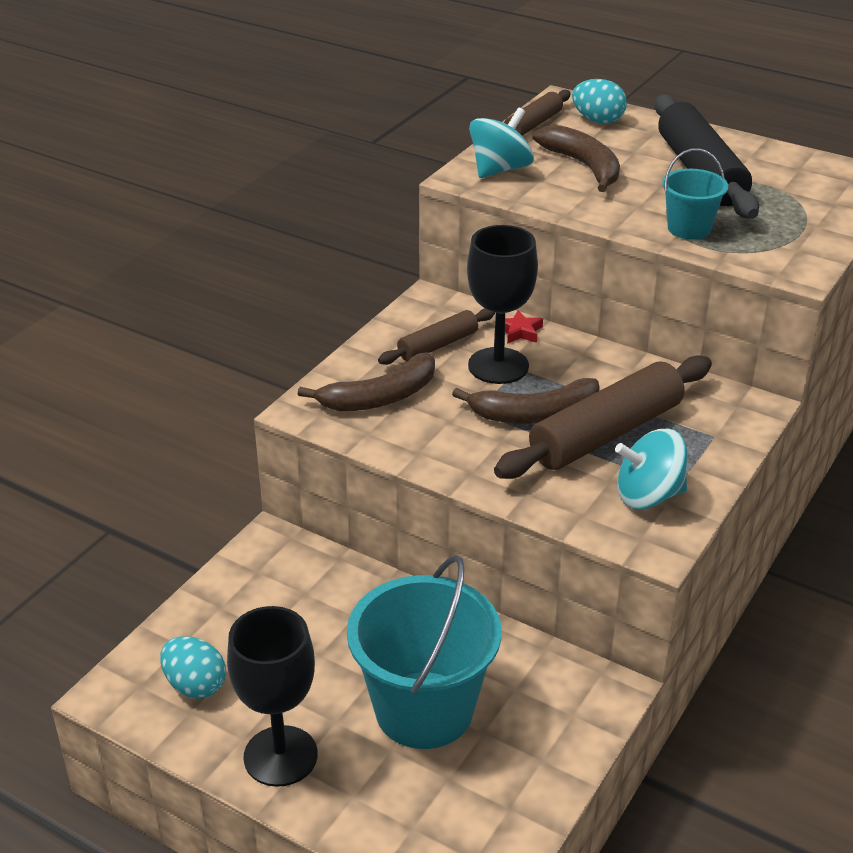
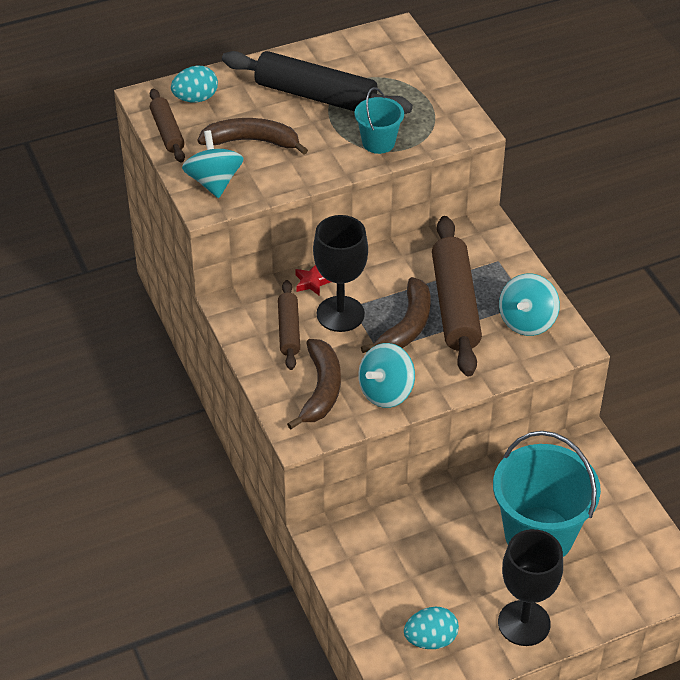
camera: 55 degrees left, 10 degrees up
(423, 439) = (386, 392): none -> turquoise spinning top

